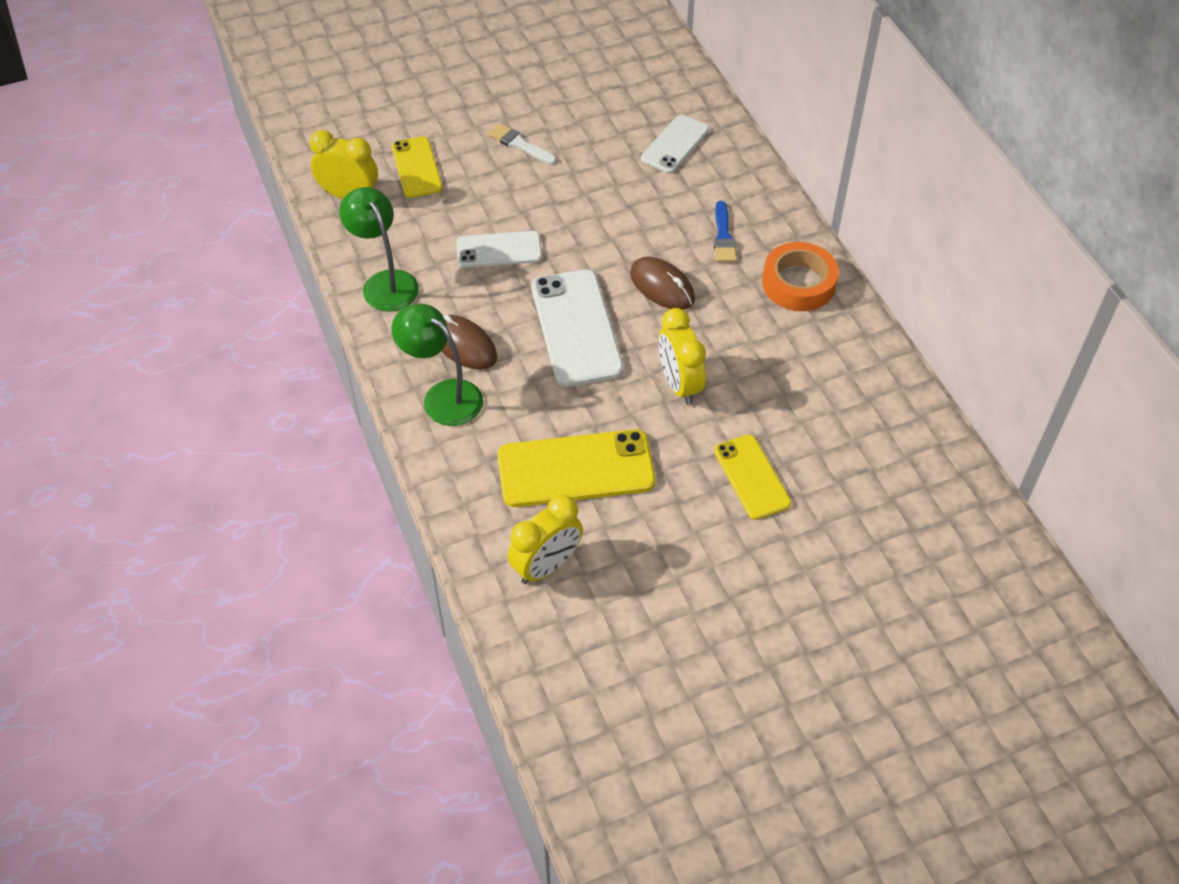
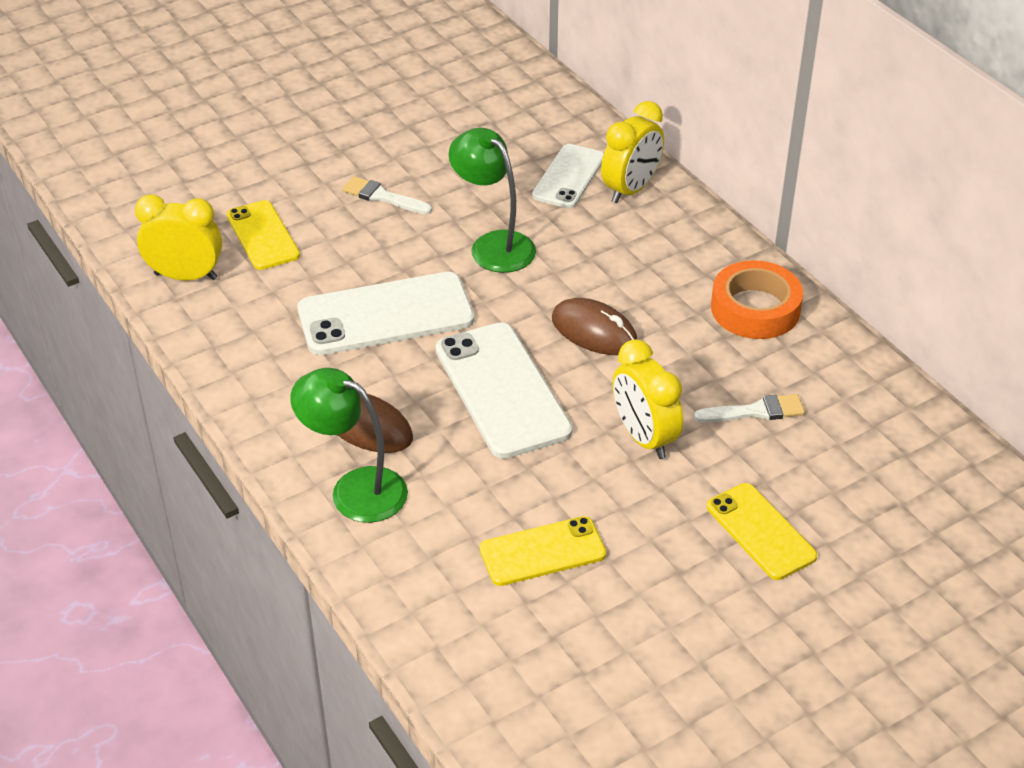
camera: 10 degrees left, 10 degrees down
(385, 282) = (252, 368): green lamp -> green lamp (493, 245)
(499, 250) = (385, 315): white phone -> white phone, size x1.62
(546, 566) = (534, 672): yellow clock -> yellow clock (630, 189)
(576, 469) = (542, 552): yellow phone -> yellow phone, size x0.62
(723, 236) = (652, 269): blue brush -> none
(775, 374) = (755, 411): none -> white brush

